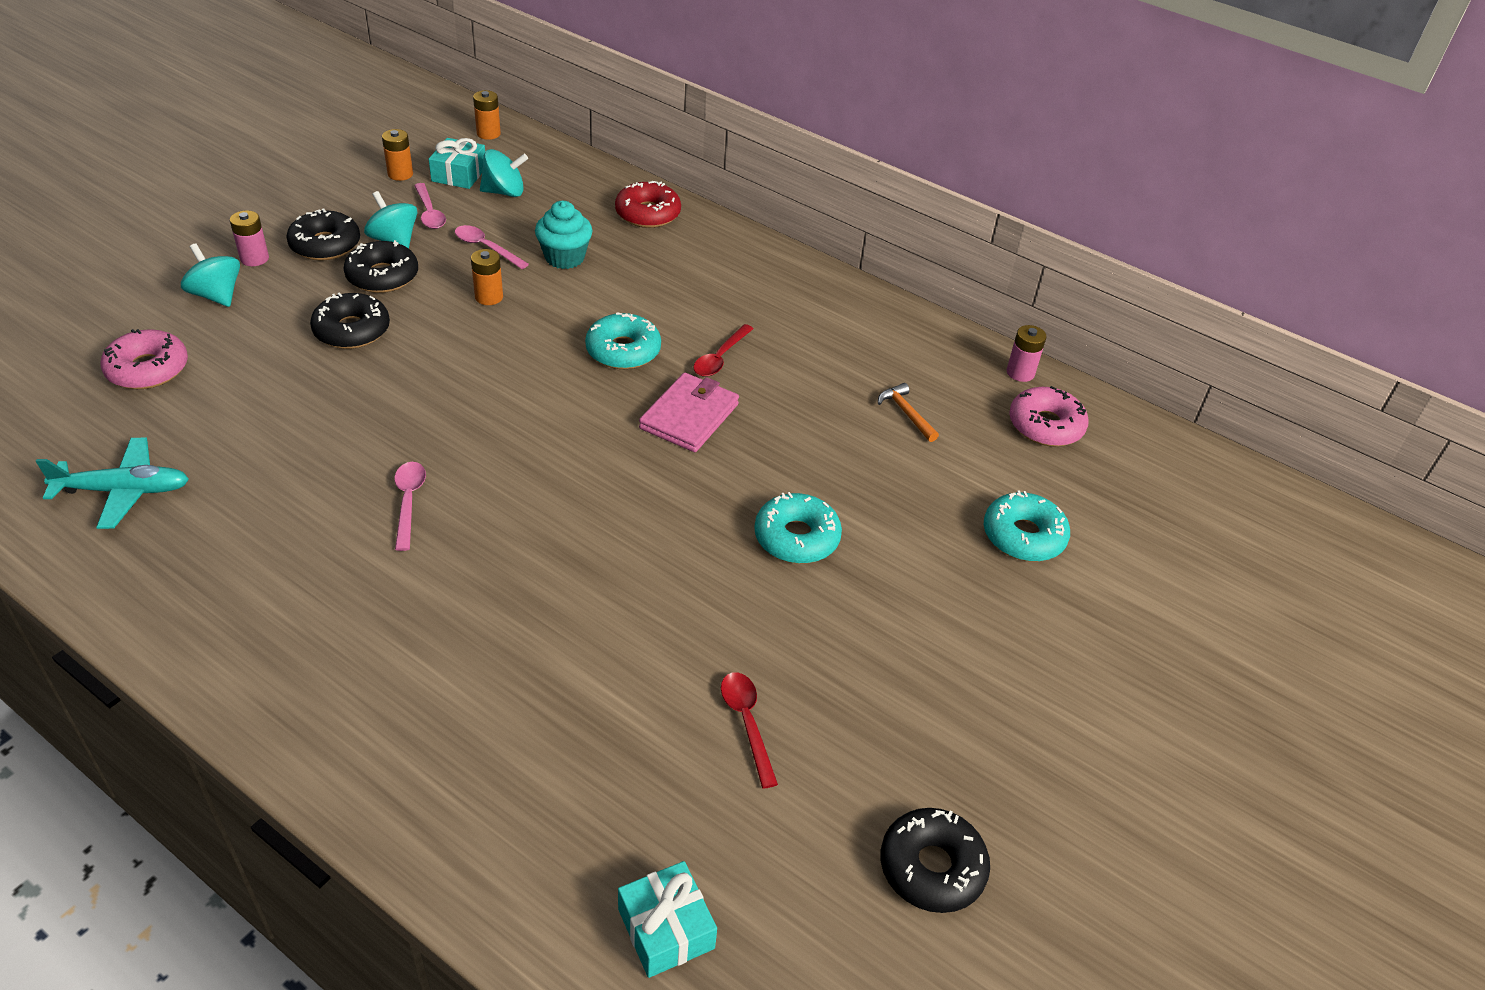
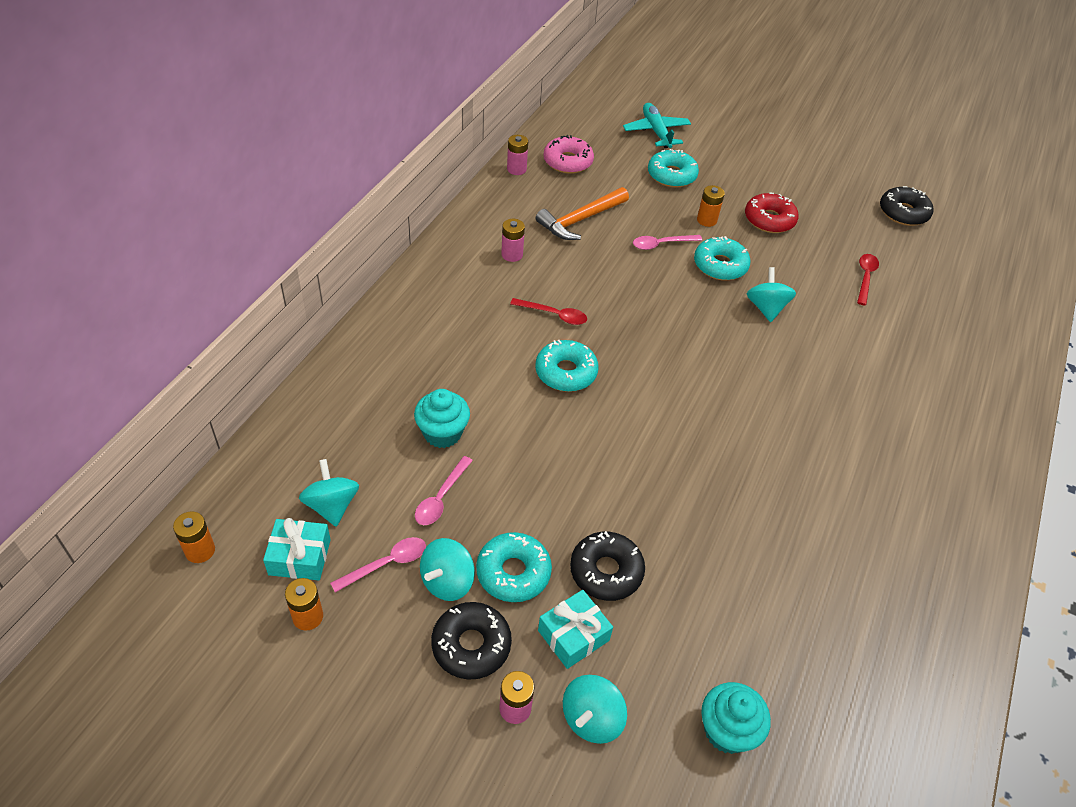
camera: 100 degrees left, 5 degrees up
(124, 491) = (876, 671): turquoise plane -> turquoise plane (656, 131)
(148, 369) = (727, 730): pink donut -> turquoise cupcake
(382, 276) = (513, 572): black donut -> turquoise donut
(408, 502) = (789, 468): pink spoon -> pink spoon (661, 244)
(489, 297) = (521, 477): orange battery -> orange battery (706, 220)
(648, 214) = (352, 383): red donut -> red donut (769, 220)
(666, 928) = (993, 296): turquoise gift -> turquoise gift (573, 635)
(689, 416) = (628, 325): pink wallet -> none
(696, 565) = (766, 308): none -> turquoise spinning top
(747, 723) = (865, 277): red spoon -> red spoon turned 135 degrees clockwise
(836, 342) = (512, 254): none -> pink battery
(906, 413) = (580, 220): orange hammer -> orange hammer, size x1.81

